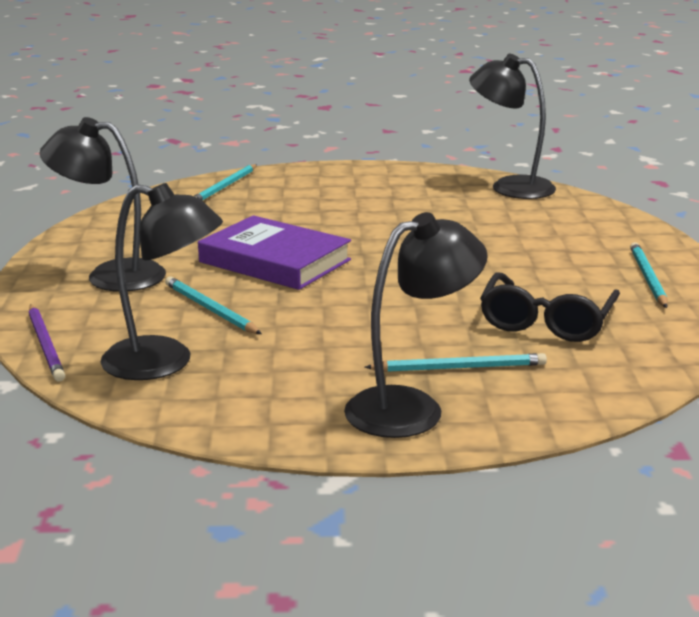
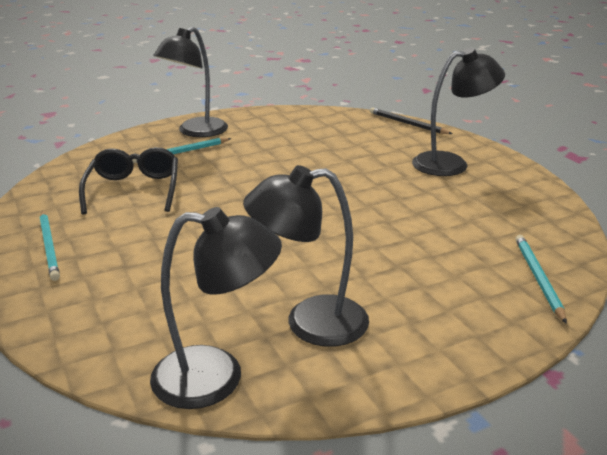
camera: 155 degrees right, 5 degrees up
(46, 345) = (407, 123): purple pencil -> black pencil
(164, 363) = (337, 127): black lamp -> black lamp (309, 322)
(210, 309) = (355, 156): turquoise pencil -> none
(275, 261) = (362, 197): purple book -> none

